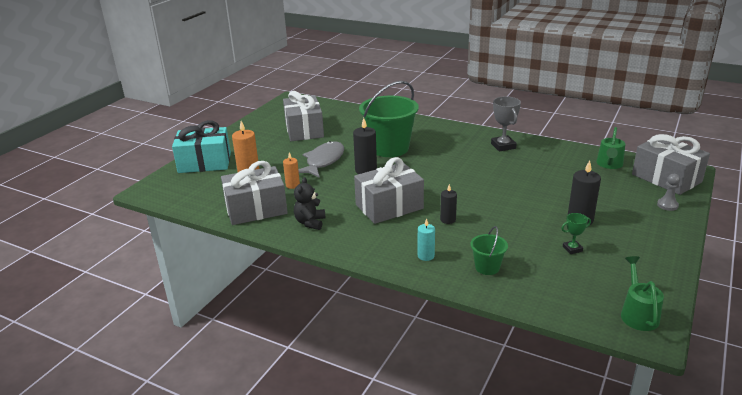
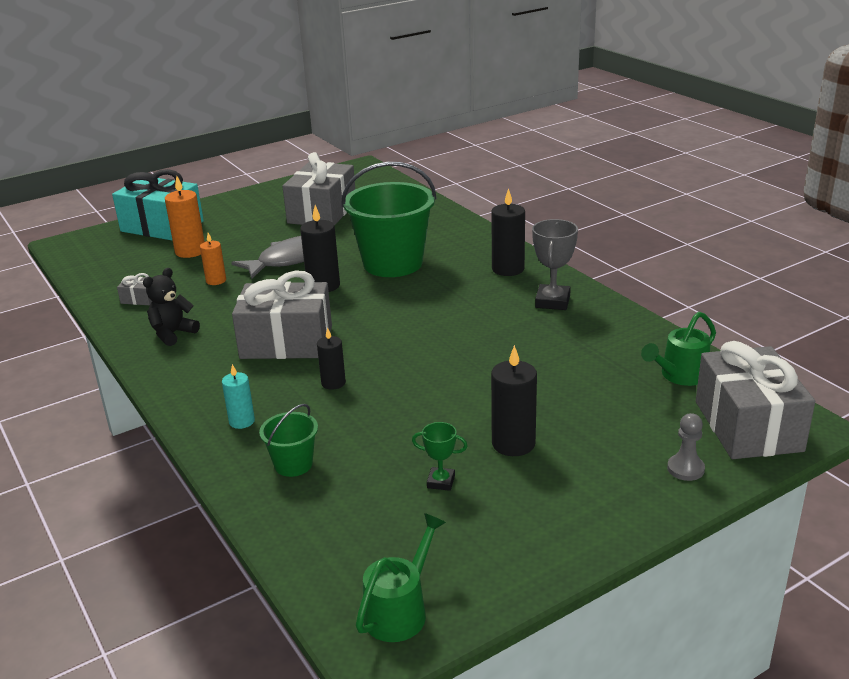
camera: 30 degrees right, 0 degrees up
(256, 209) = (139, 299): grey gift -> grey gift, size x0.40
(457, 135) = (508, 269): none -> black candle

